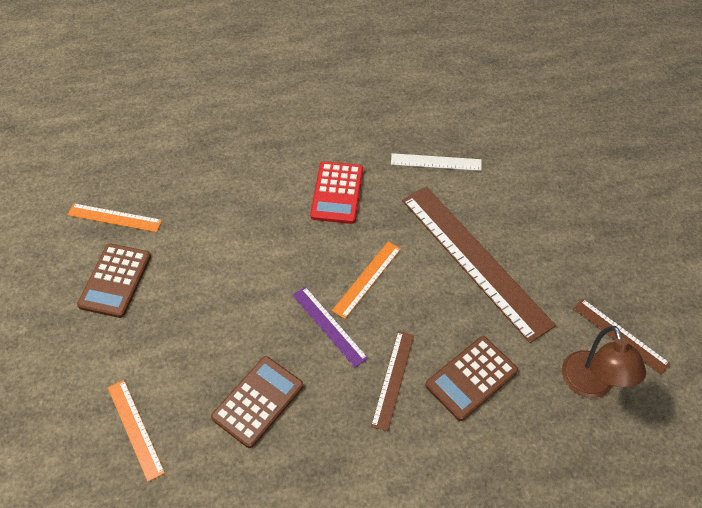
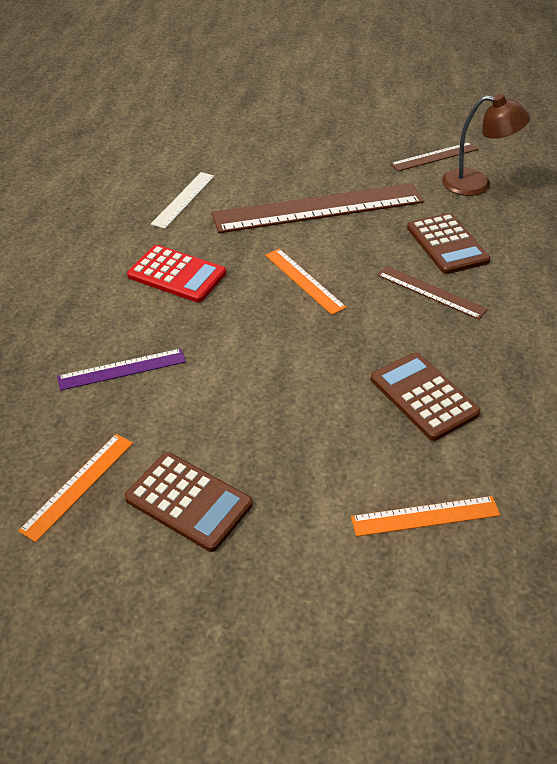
camera: 70 degrees left, 10 degrees down
(329, 326) = (350, 321): purple ruler -> purple ruler (122, 369)

